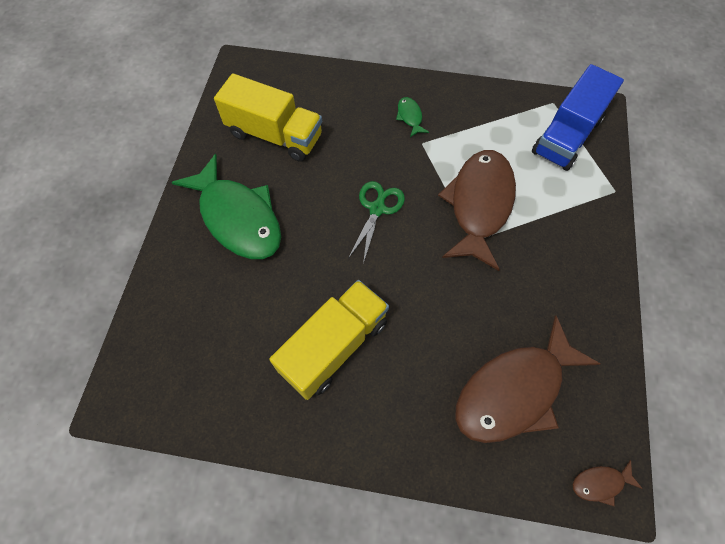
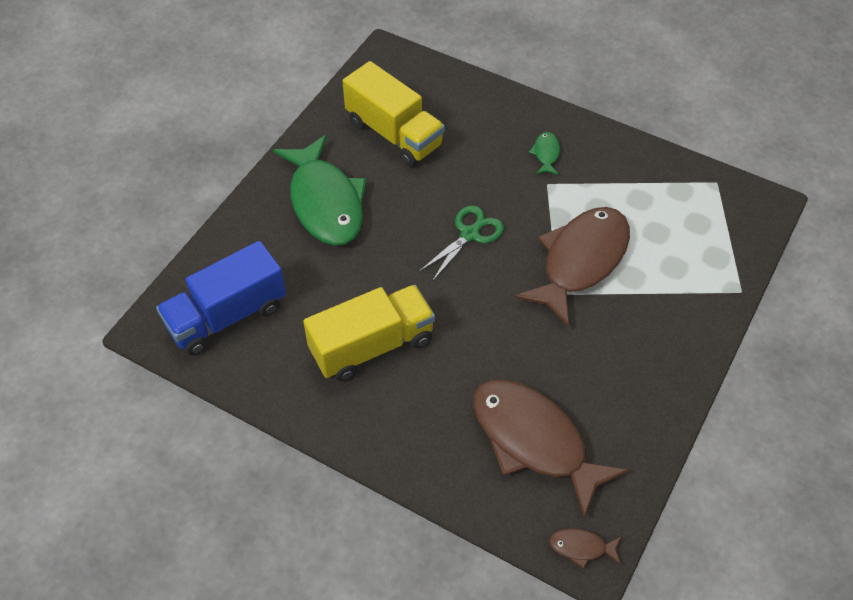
camera: 20 degrees right, 10 degrees down
(514, 390) = (534, 441): brown fish -> brown fish turned 60 degrees clockwise
(566, 136) = (714, 221): blue truck -> blue truck (227, 316)

